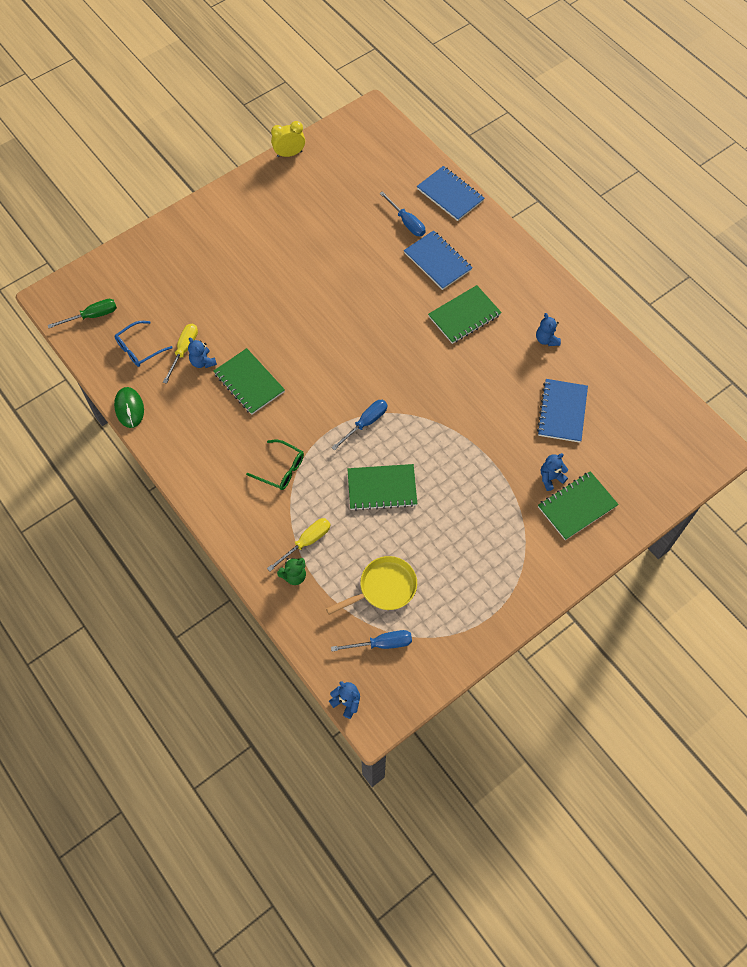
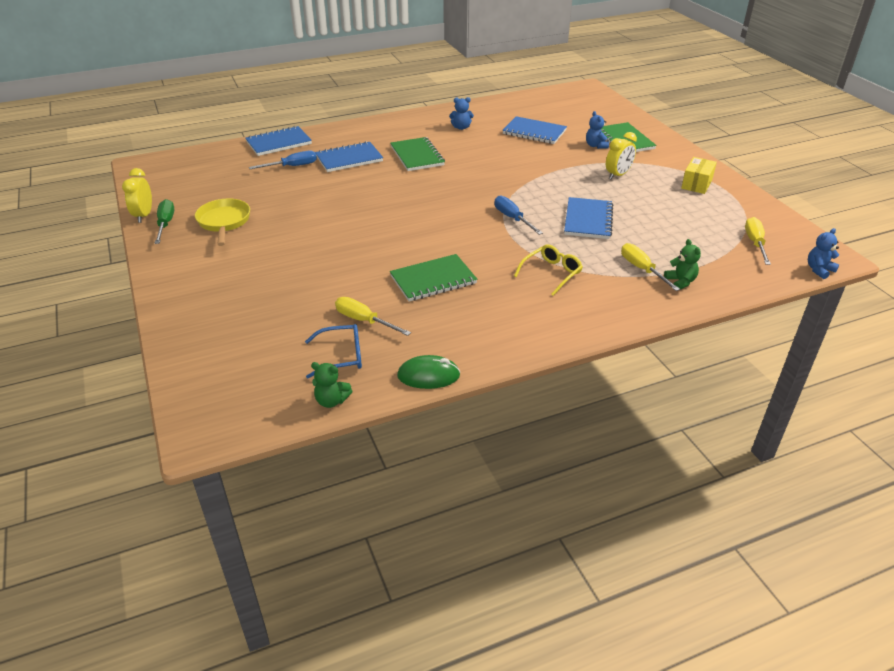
camera: 75 degrees left, 25 degrees down
(92, 316) = (262, 394): green screwdriver -> green screwdriver (165, 224)
(93, 357) = (331, 401): none -> green teddy bear
(139, 348) = (341, 356): blue glasses -> blue glasses turned 75 degrees counterclockwise
(203, 362) = (388, 308): blue teddy bear -> none
(280, 469) = (551, 273): green glasses -> yellow glasses
(381, 643) = (755, 243): blue screwdriver -> yellow screwdriver
(382, 488) = (588, 220): green notebook -> blue notebook
(384, 588) = (696, 234): yellow pan -> yellow pan (224, 222)
(486, 507) = (618, 175): none -> yellow clock
(491, 587) = (696, 184): none -> yellow box

